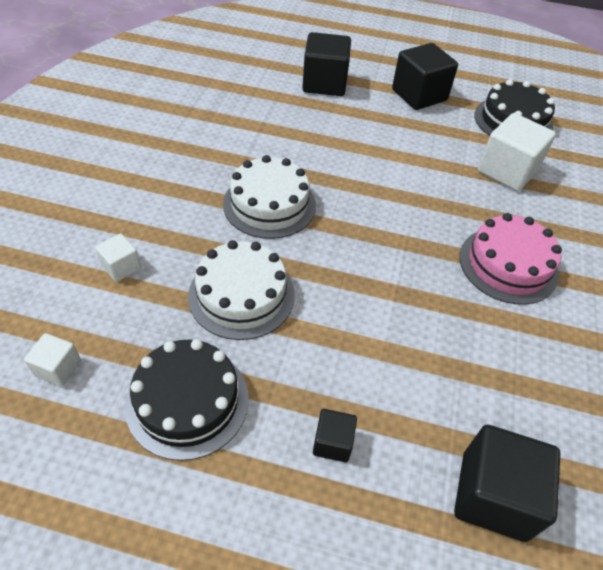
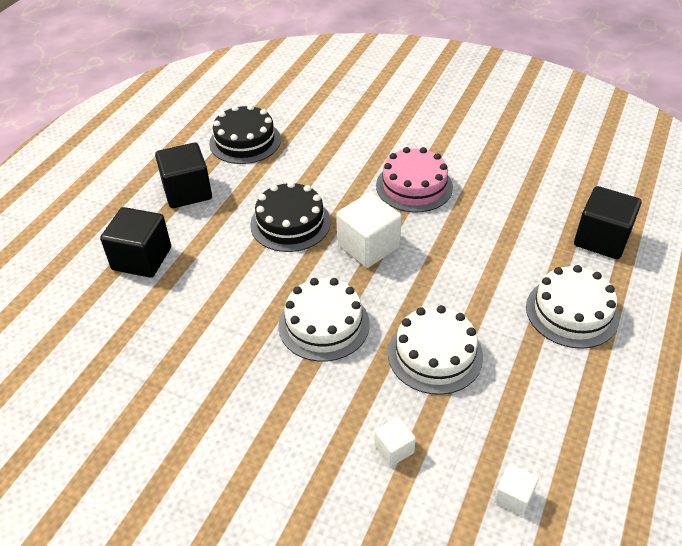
camera: 75 degrees left, 5 degrees down
(187, 401) = (542, 398): black cake -> black cake (290, 223)
(332, 443) = (572, 312): black cube -> white cake
(507, 171) = (309, 161): white cube -> white cube (368, 246)

